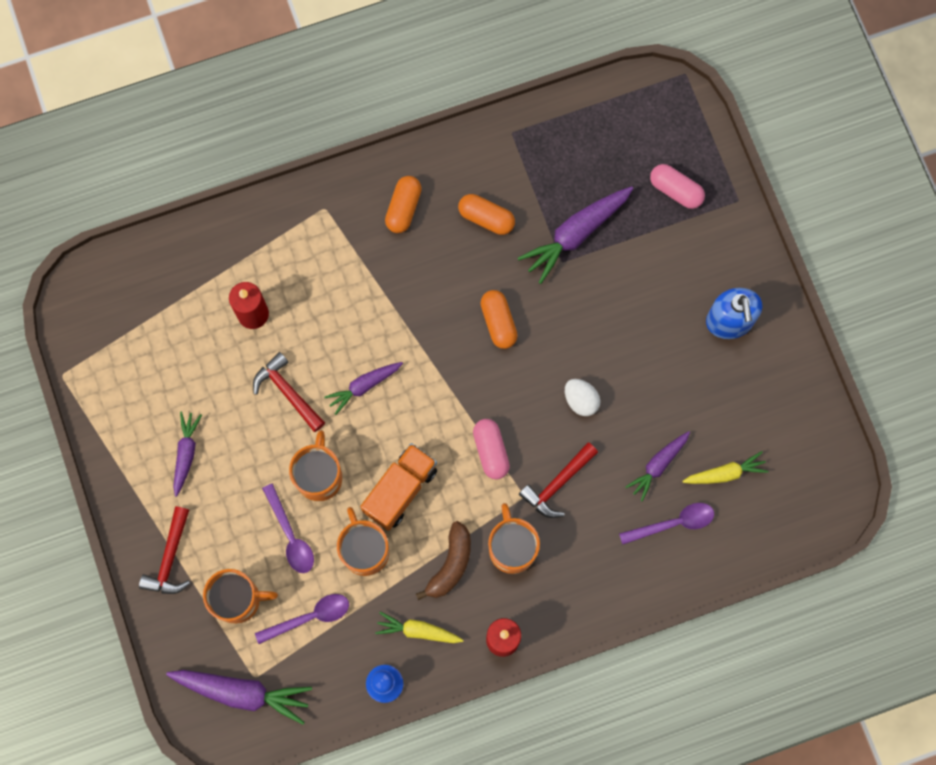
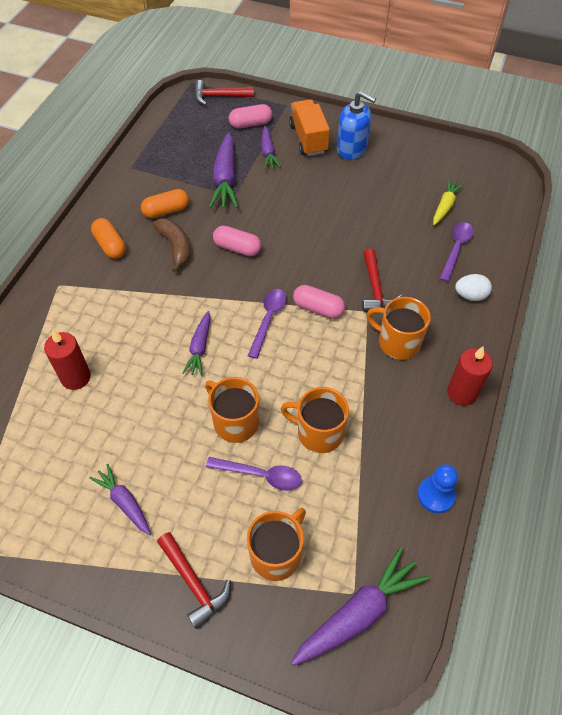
camera: 50 degrees left, 20 degrees down
(287, 392) = (153, 397): red hammer -> red hammer (219, 96)
(310, 617) = (337, 510): purple spoon -> purple spoon (268, 319)
(400, 490) = (295, 378): orange truck -> orange truck (308, 139)
(418, 631) = (411, 442): yellow carrot -> none
(450, 564) = (378, 386): brown banana -> brown banana (175, 247)
(498, 322) = (237, 248): orange capsule -> pink capsule
(581, 400) = (331, 242): white egg -> white egg (470, 295)
(658, 465) = (410, 232): purple carrot -> purple carrot (268, 152)

